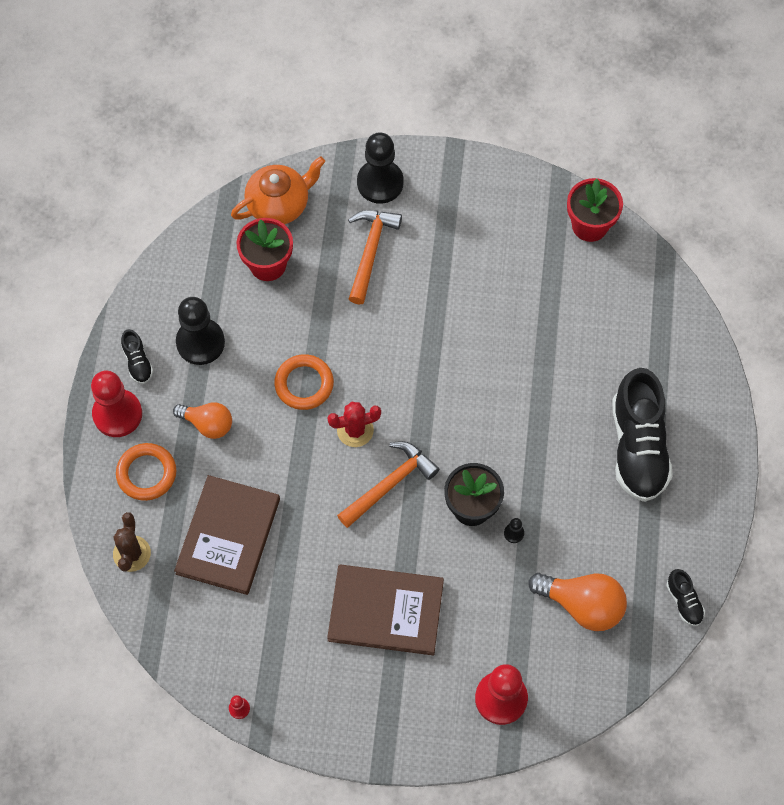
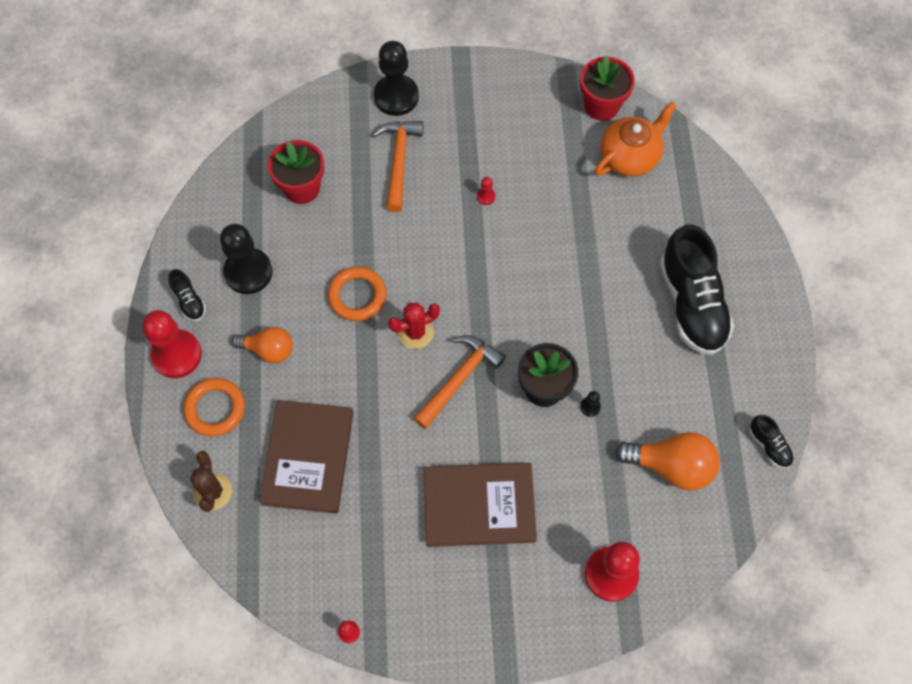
camera: 10 degrees left, 0 degrees up
(279, 204) = (303, 130): orange teapot -> orange teapot (630, 156)
(452, 303) = (486, 196): none -> red pawn

